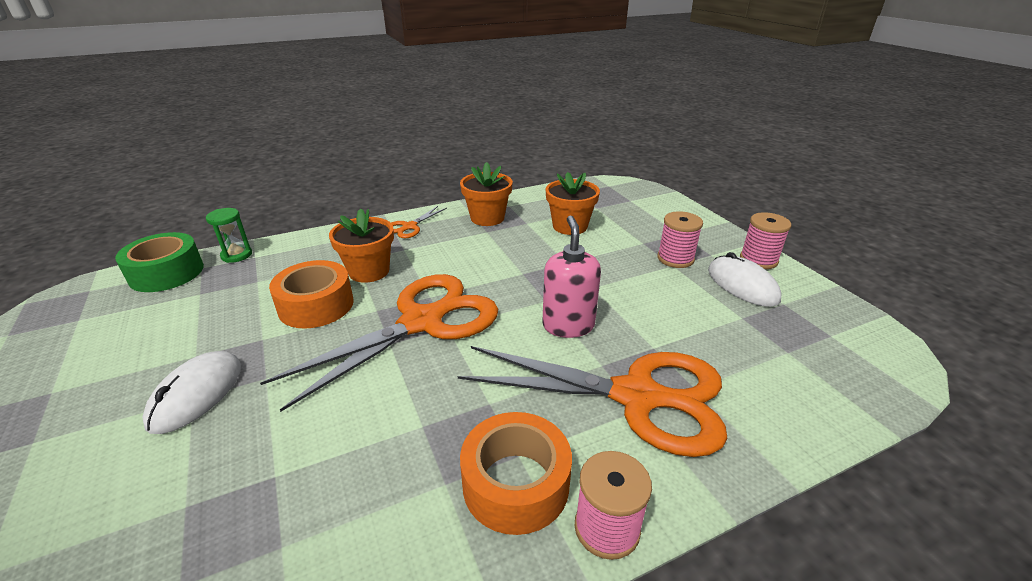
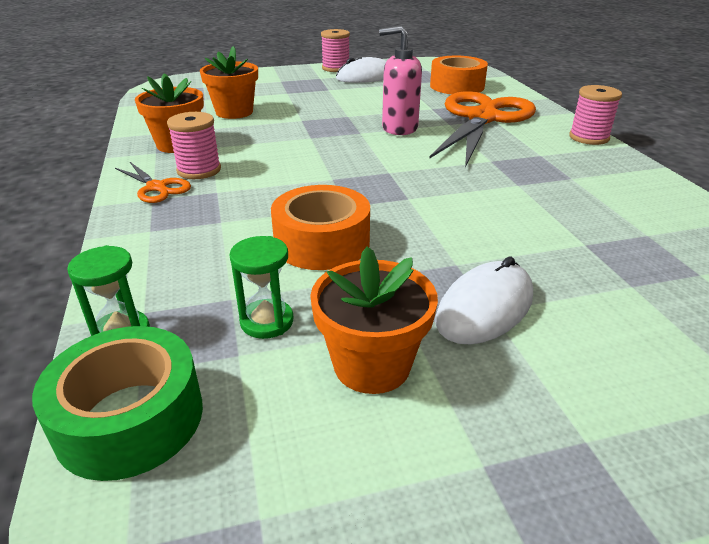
camera: 80 degrees left, 0 degrees up
(196, 394) = (485, 308): white mouse -> white mouse turned 75 degrees counterclockwise
(226, 297) = (267, 321): none -> green hourglass
(369, 271) = (258, 212): orange flower pot -> orange flower pot (372, 365)
(423, 321) = (376, 182): orange scissors -> none
(516, 483) = (565, 157): orange tape -> orange tape (457, 86)
(675, 259) = (320, 87): pink spool -> pink spool (199, 170)

